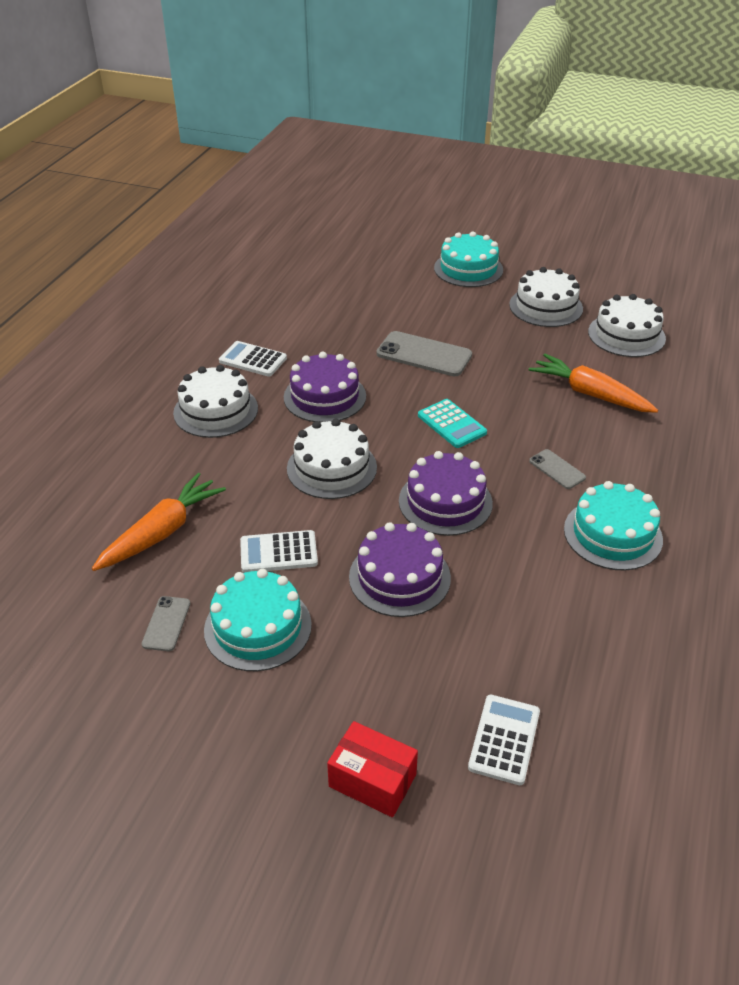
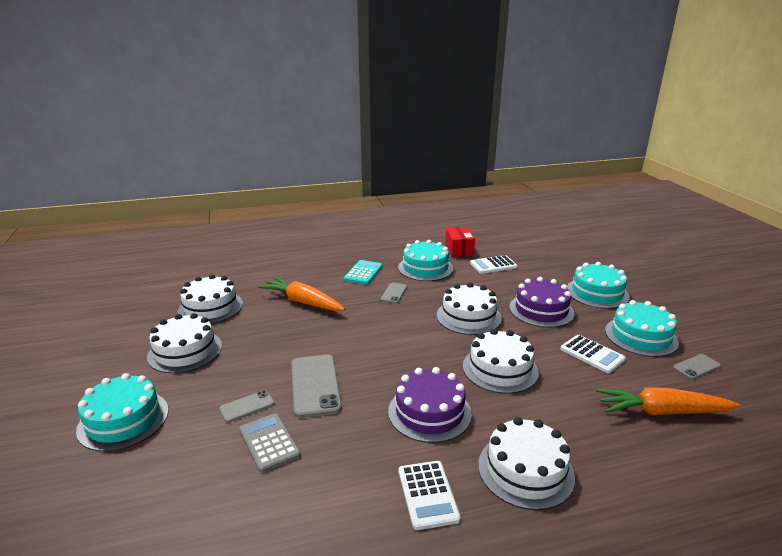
camera: 125 degrees left, 15 degrees down
(372, 780) = (639, 279): red box -> red box (459, 250)
(377, 316) = (269, 442): none -> grey calculator
(384, 677) = (597, 293): none -> turquoise cake
(430, 317) = (247, 406): none -> grey phone
(445, 502) = (468, 316): purple cake -> white cake
(451, 424) = (393, 340): turquoise calculator -> turquoise calculator (363, 273)
(504, 739) = (573, 261): white calculator -> white calculator (493, 265)
(590, 394) = (303, 302): orange carrot -> orange carrot turned 120 degrees clockwise

